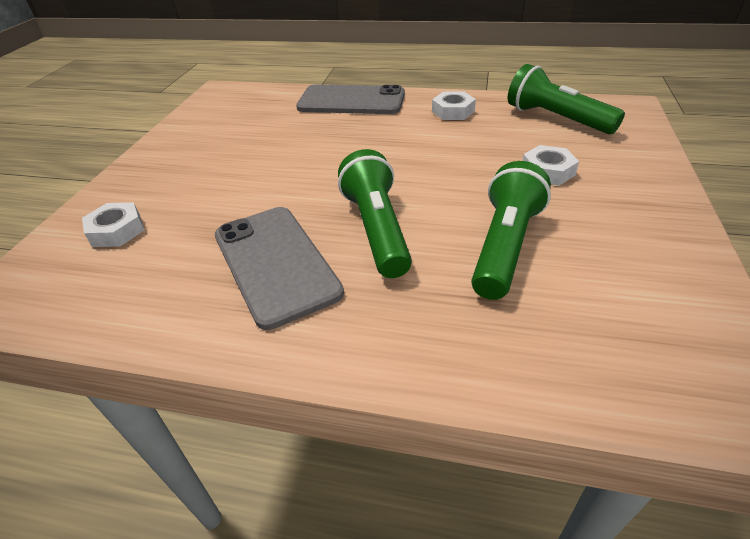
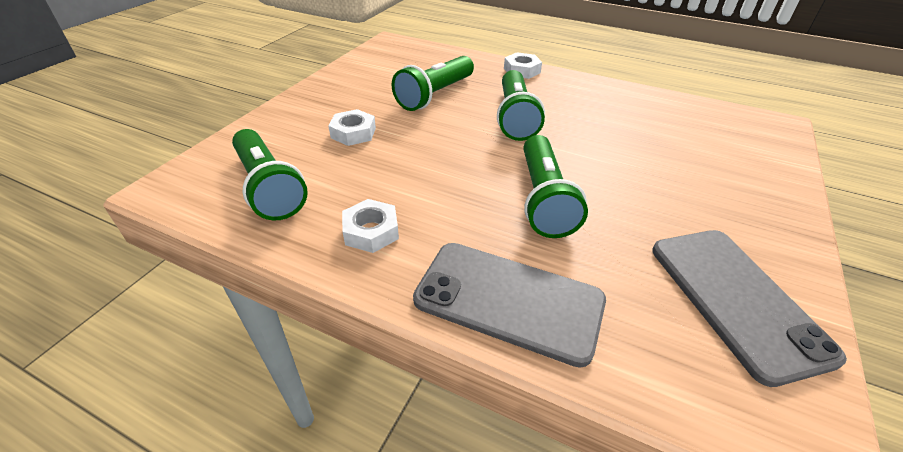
camera: 170 degrees left, 0 degrees up
(117, 230) = (733, 153): white nut -> white nut (522, 70)
(275, 263) = (587, 111): grey phone -> grey phone (736, 299)
(334, 150) = (543, 199): none -> green flashlight

